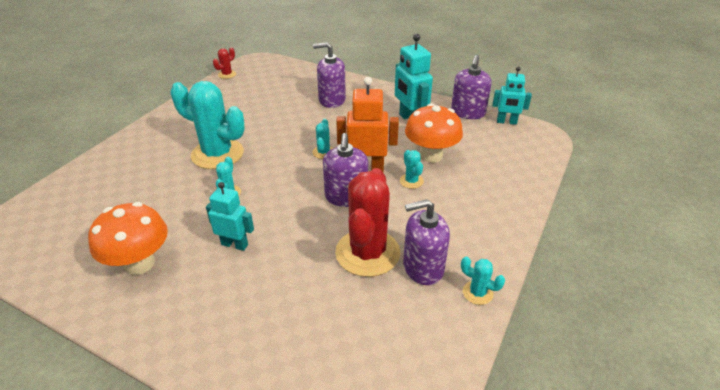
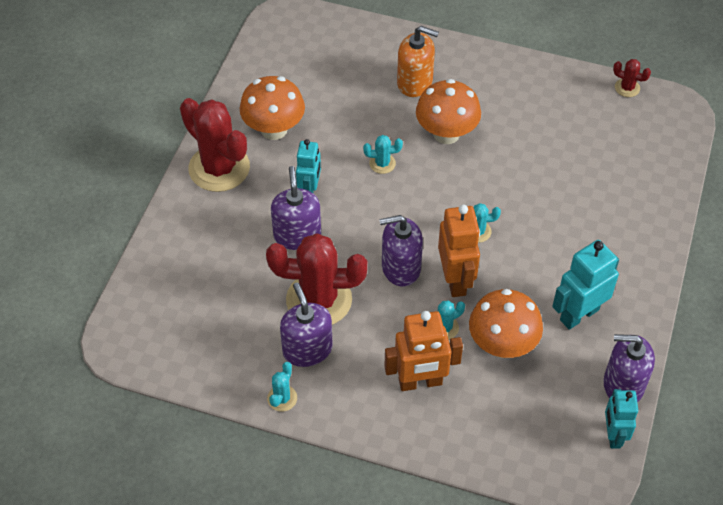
camera: 80 degrees right, 15 degrees up
(150, 163) = (415, 82): none -> orange soap dispenser
(164, 318) = (219, 168): none -> red cactus
(217, 154) = (446, 134): turquoise cactus -> orange mushroom
(332, 100) = (601, 218): purple soap dispenser -> purple soap dispenser (297, 235)
(462, 200) = (420, 382): none -> orange robot

